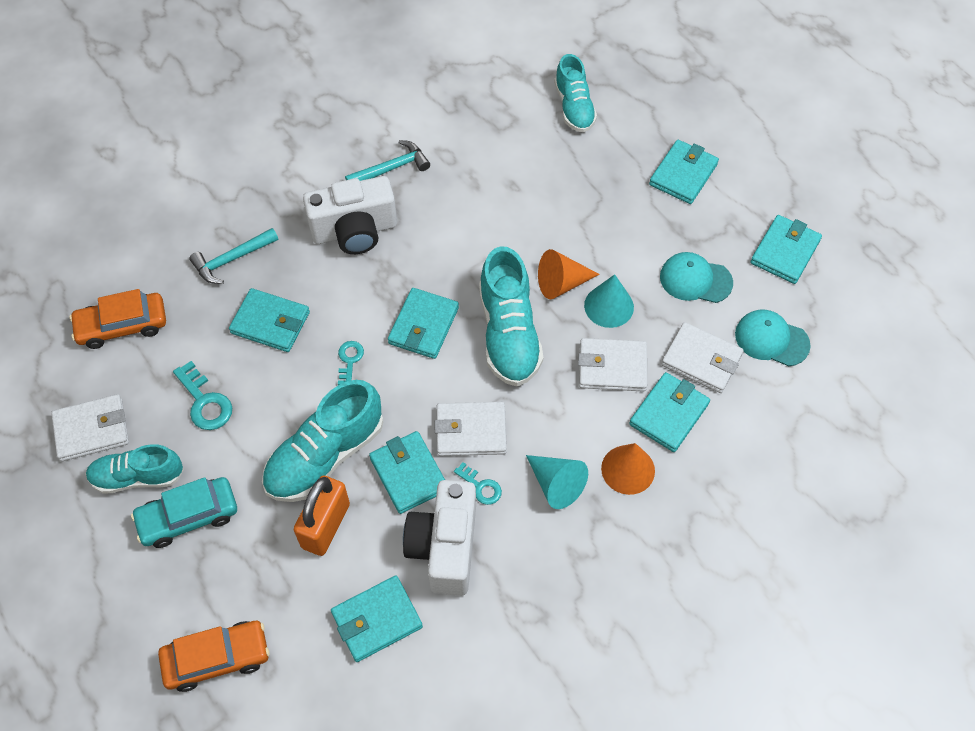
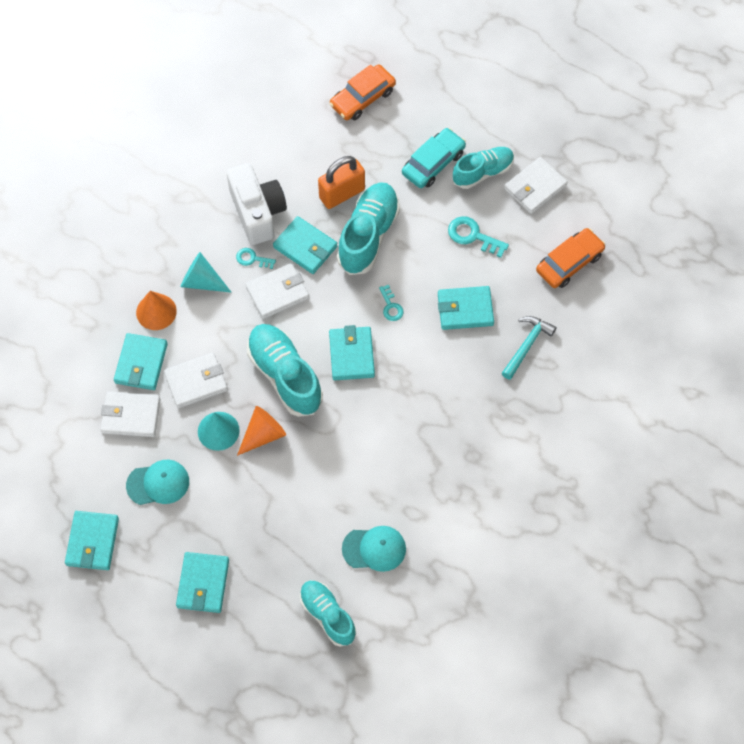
camera: 155 degrees right, 5 degrees up
(325, 525) = (342, 194): orange padlock -> orange padlock turned 60 degrees clockwise
(354, 231) = (448, 410): white camera -> none
(377, 620) = (278, 155): turquoise wallet -> none
(391, 168) = (452, 480): turquoise hammer -> none
(771, 339) = (82, 456): turquoise cap -> turquoise cap (374, 549)

